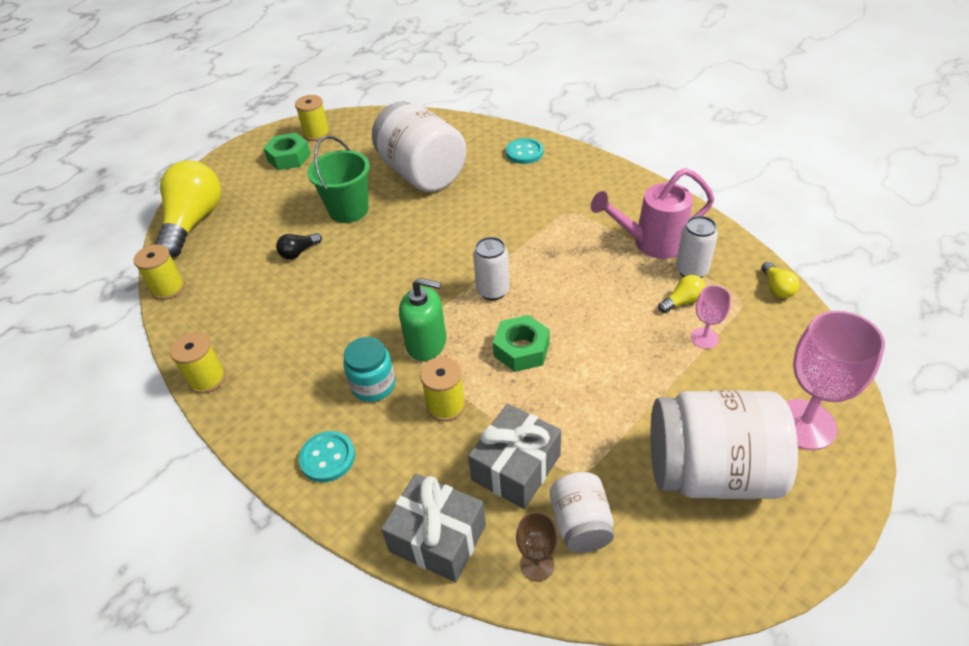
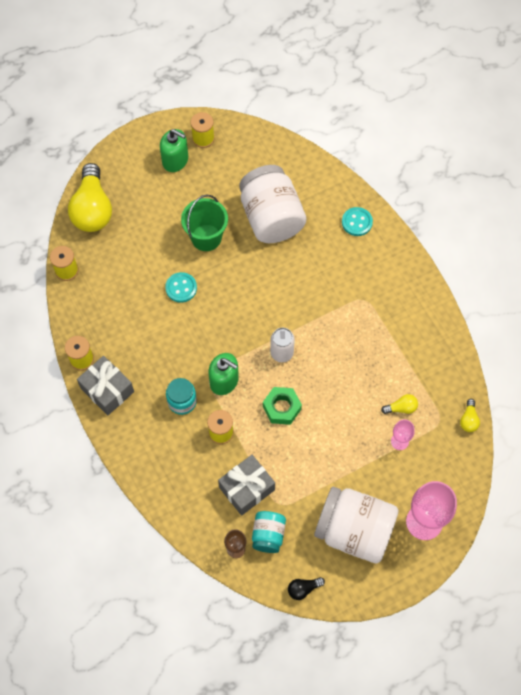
camera: 15 degrees right, 20 degrees up
(194, 222) = (92, 209): yellow light bulb -> yellow light bulb turned 150 degrees clockwise
(289, 157) = (175, 160): green nut -> green soap dispenser
(299, 252) = (161, 268): black light bulb -> black light bulb (303, 589)
(327, 458) = (142, 443): turquoise button -> turquoise button (181, 288)
(437, 538) = (189, 515): grey gift -> grey gift (107, 390)
(581, 524) = (268, 535): white jar -> turquoise jar
(651, 243) = (407, 350): pink watering can -> none
(691, 270) = (421, 384): white can -> none

